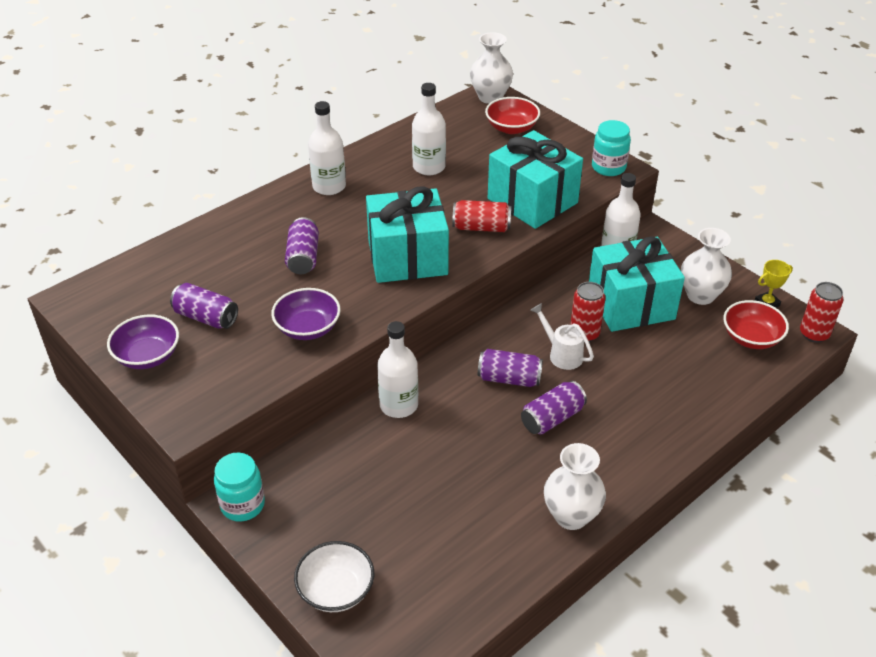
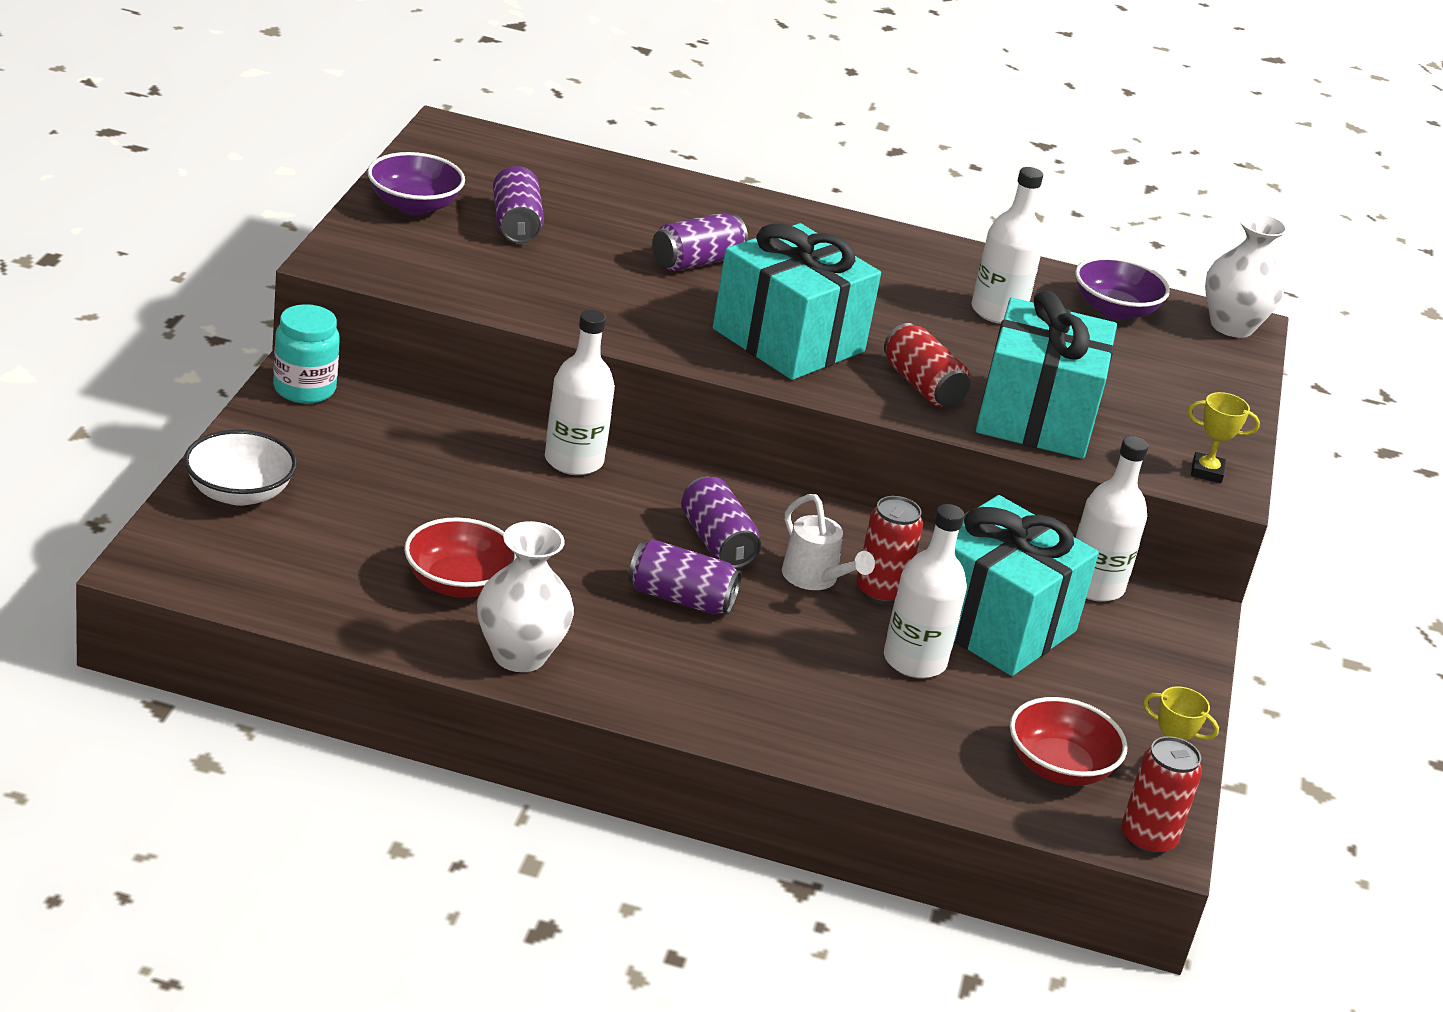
camera: 50 degrees right, 10 degrees down
(308, 328) = (574, 299): purple bowl -> purple bowl (1114, 310)
(329, 186) = (856, 244): white bottle -> white bottle (914, 660)
(511, 128) = (1183, 362): red bowl -> red bowl (458, 583)
(561, 354) = (815, 579): white watering can -> white watering can turned 135 degrees clockwise
(608, 167) = (1206, 472): turquoise jar -> yellow trophy
(700, 295) = (1098, 693): white vase -> none

